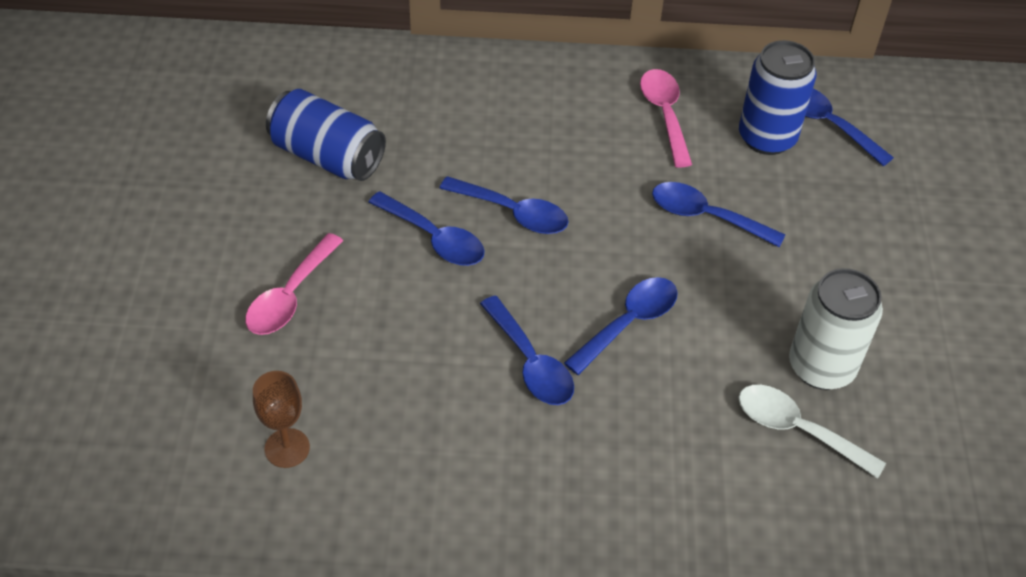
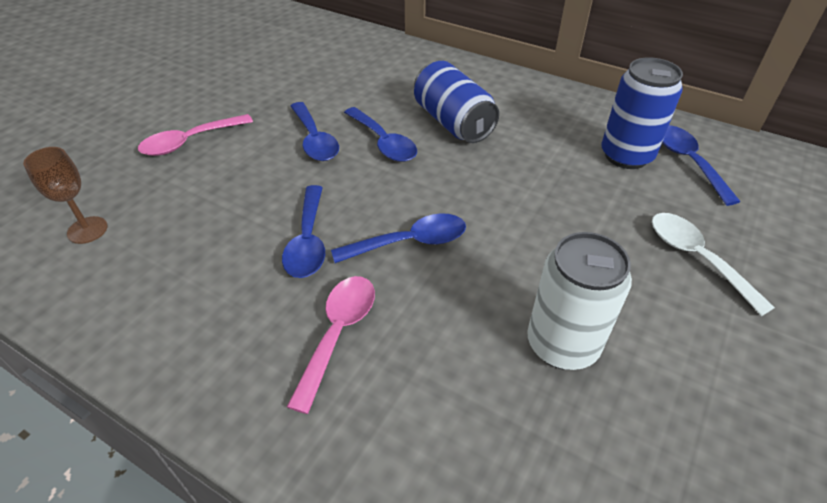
camera: 30 degrees right, 5 degrees down
(327, 156) = (292, 77): blue can -> blue can (453, 122)
(664, 114) = (549, 118): pink spoon -> pink spoon (338, 333)
(706, 216) = (534, 191): blue spoon -> none
(797, 429) = (499, 391): white spoon -> white spoon (696, 258)

